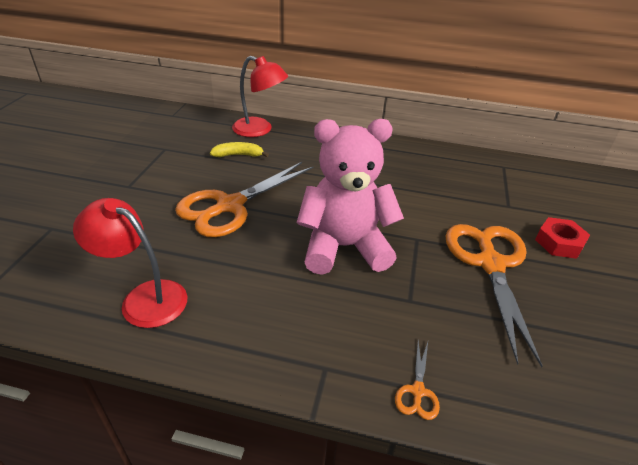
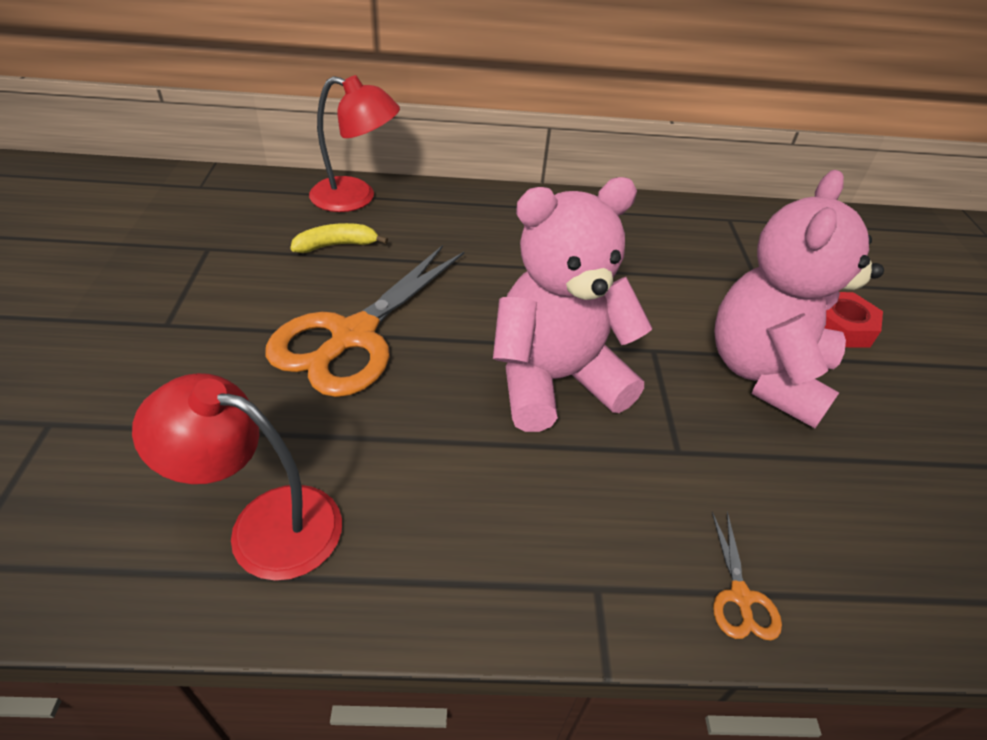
camera: 15 degrees left, 5 degrees up
(490, 264) = (765, 374): orange scissors -> pink teddy bear

